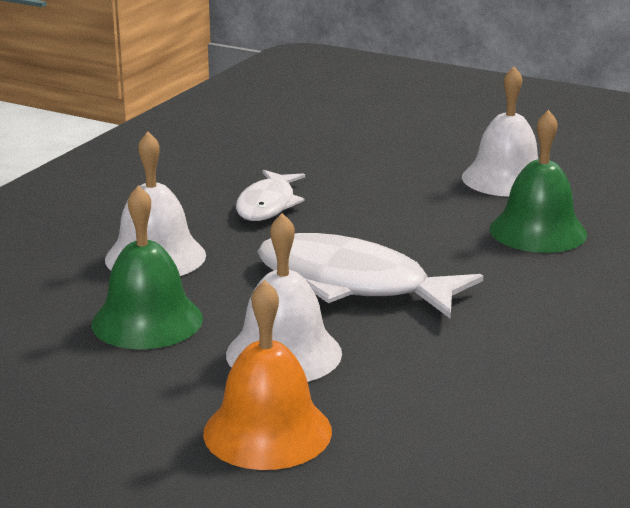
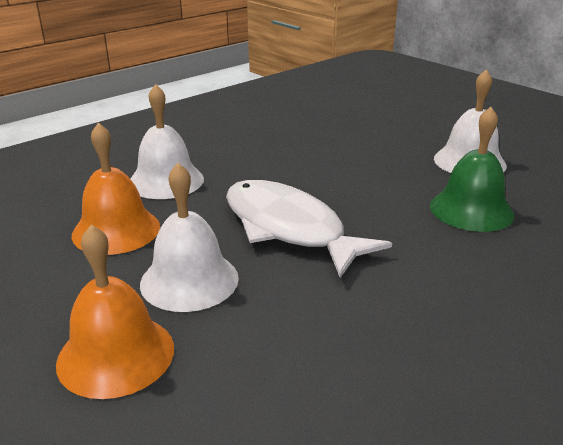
camera: 20 degrees right, 5 degrees up
(147, 321) = (116, 230): green bell -> orange bell
(267, 205) = (274, 155): white fish -> none

